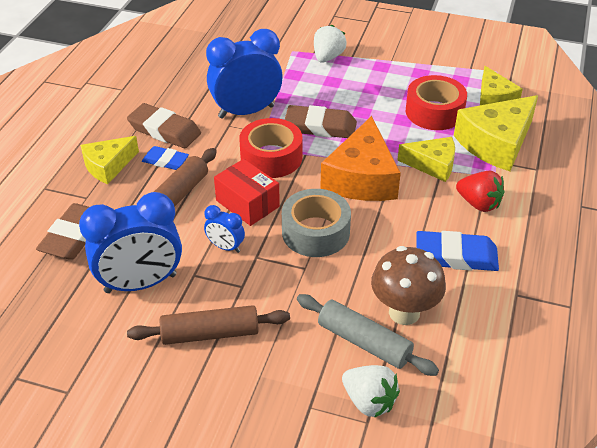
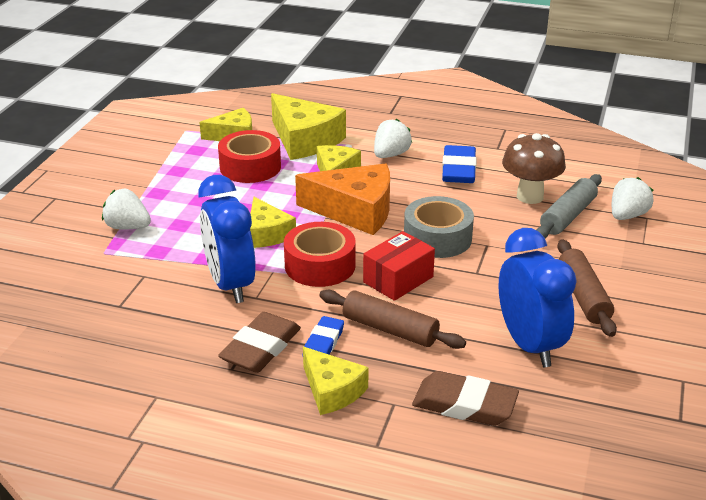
camera: 90 degrees left, 10 degrees down
(225, 247) = (466, 291): blue clock -> none
(320, 127) = (267, 233): brown eraser -> yellow cheese
(478, 204) = (390, 155): red strawberry -> white strawberry

